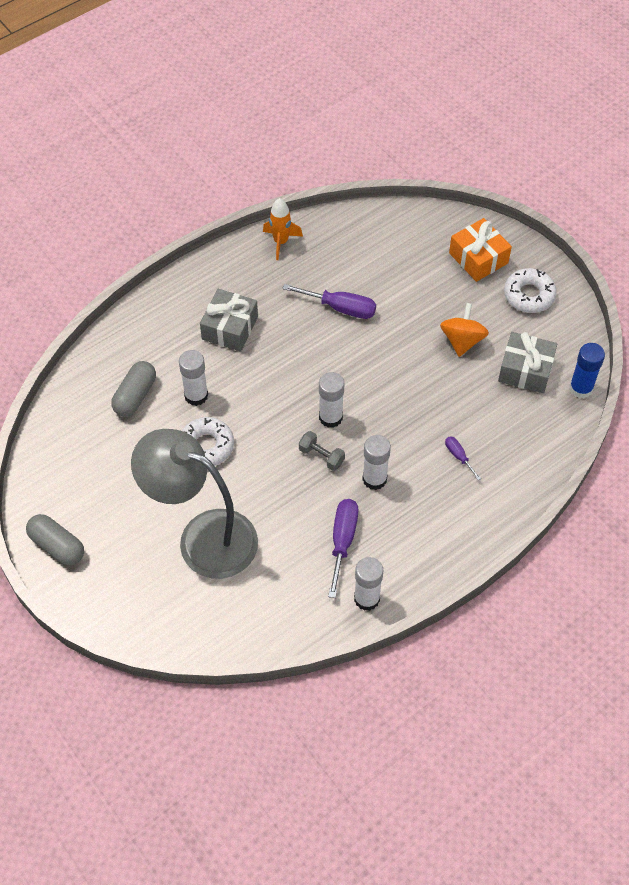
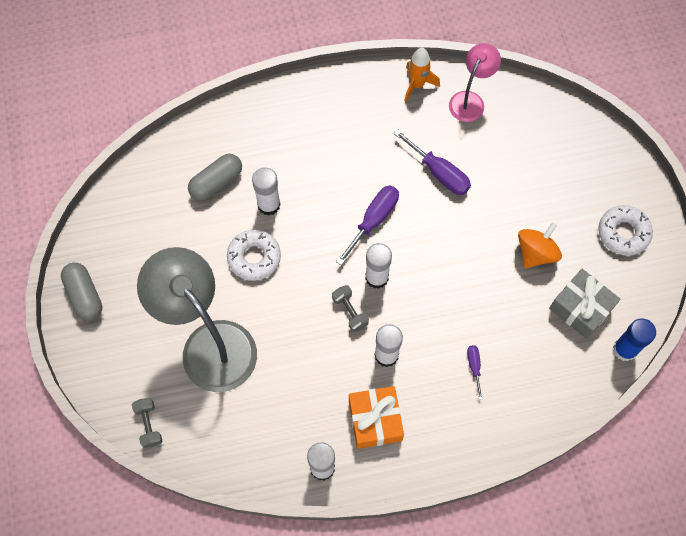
camera: 25 degrees right, 10 degrees up
(182, 632) = (149, 425): none -> grey dumbbell
(230, 328) = (330, 151): grey gift -> none
(336, 237) = (470, 100): none -> pink lamp
(342, 541) = (328, 402): purple screwdriver -> purple screwdriver (373, 220)
(478, 258) = (593, 175): orange gift -> orange gift (375, 420)

